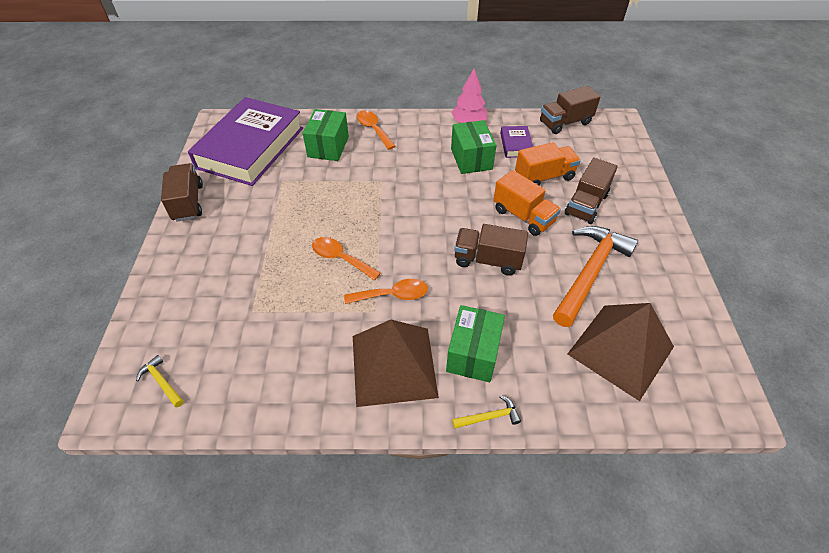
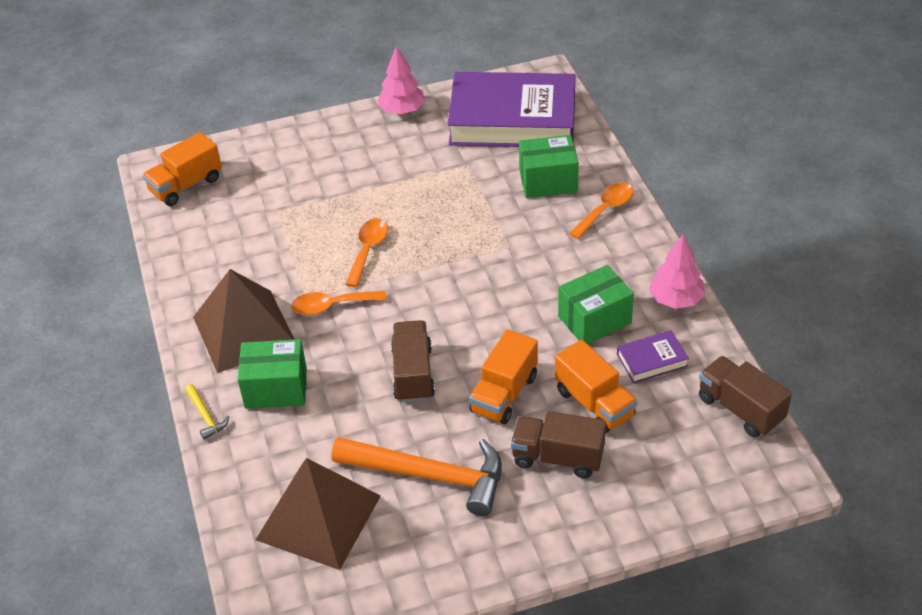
camera: 75 degrees right, 5 degrees down
(161, 382) = (186, 185): yellow hammer -> orange truck
(188, 202) = (402, 110): brown truck -> pink tree
(393, 295) = (332, 306): orange spoon -> orange spoon turned 105 degrees clockwise

